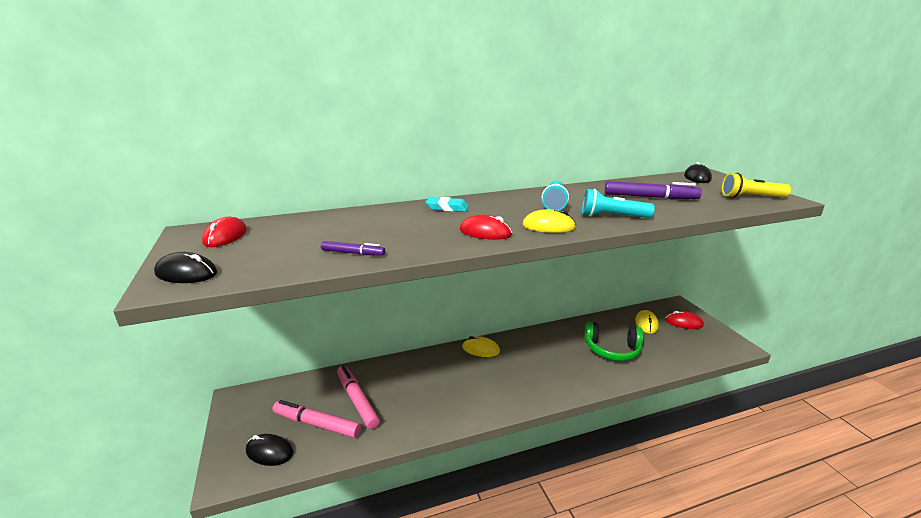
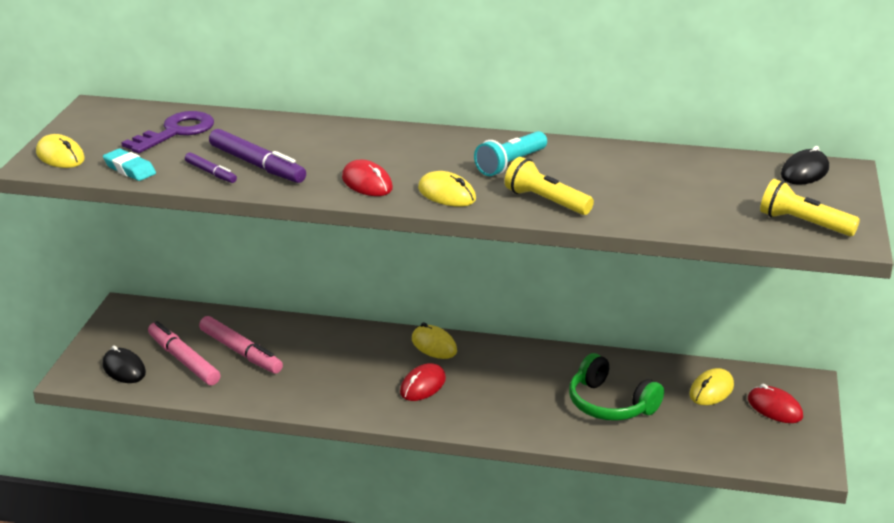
camera: 30 degrees right, 5 degrees up
(186, 273) = (60, 156): black mouse -> yellow mouse
(225, 236) = (120, 121): red mouse -> red mouse (423, 385)
(286, 233) = (176, 132): none -> purple key
(357, 400) = (241, 352): pink marker -> pink marker turned 135 degrees clockwise
(447, 208) = (374, 139): turquoise eraser -> turquoise eraser (130, 169)
(612, 216) = (546, 201): turquoise flashlight -> yellow flashlight
(650, 197) = (655, 187): purple marker -> purple marker (257, 165)

